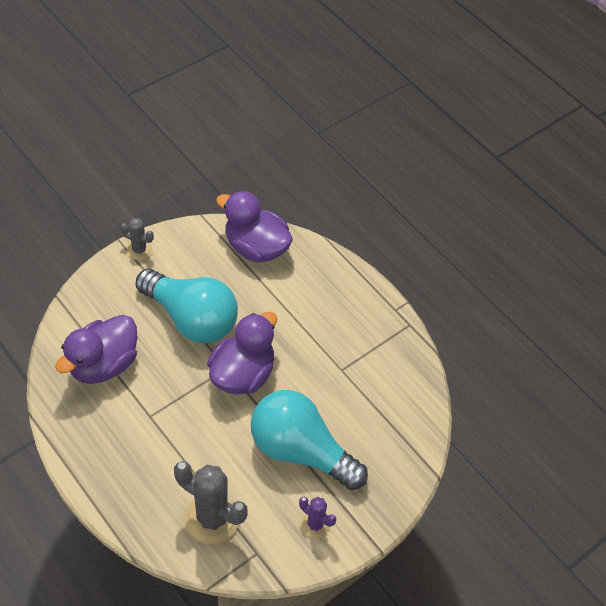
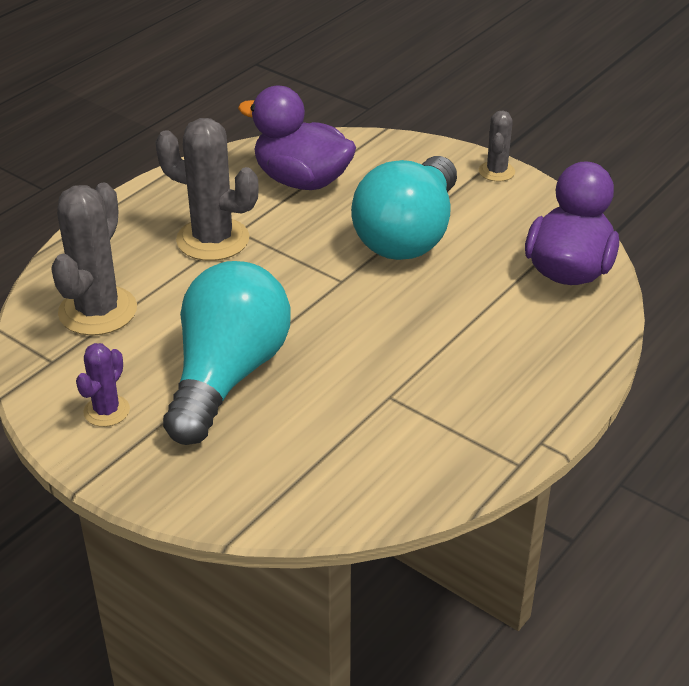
camera: 80 degrees right, 15 degrees down
(155, 434) = (213, 240): none -> grey cactus
(243, 374) = (337, 297): purple duck -> none

